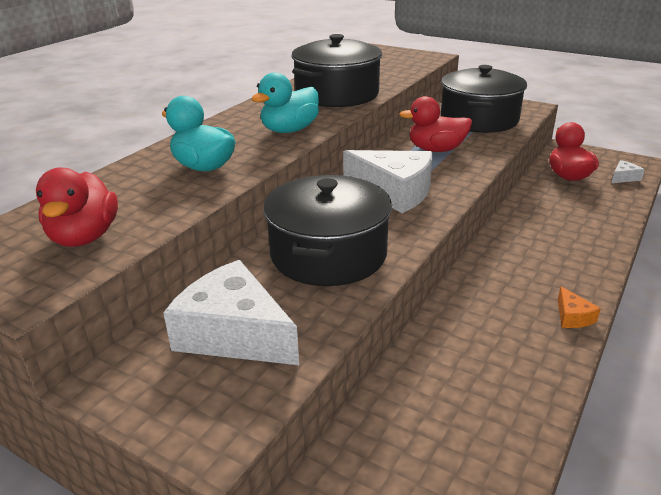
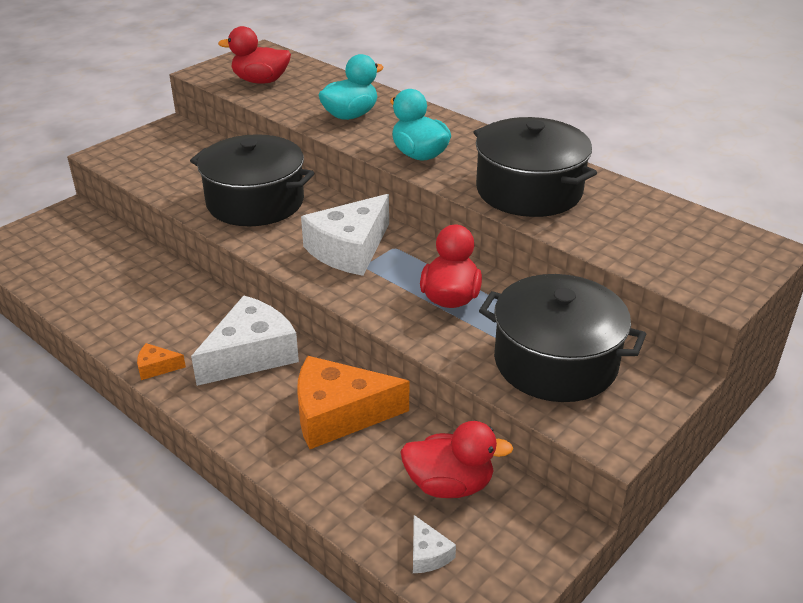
camera: 100 degrees right, 5 degrees up
(234, 333) = (185, 162): white cheese -> white cheese (251, 354)
(545, 217) = (339, 414): none -> orange cheese

